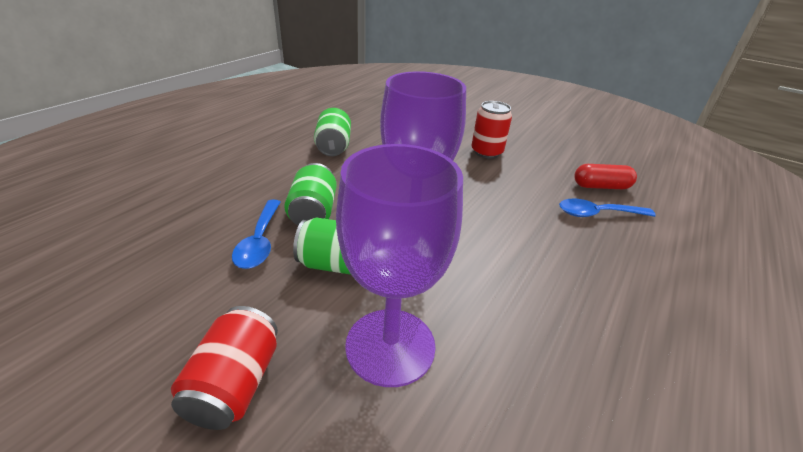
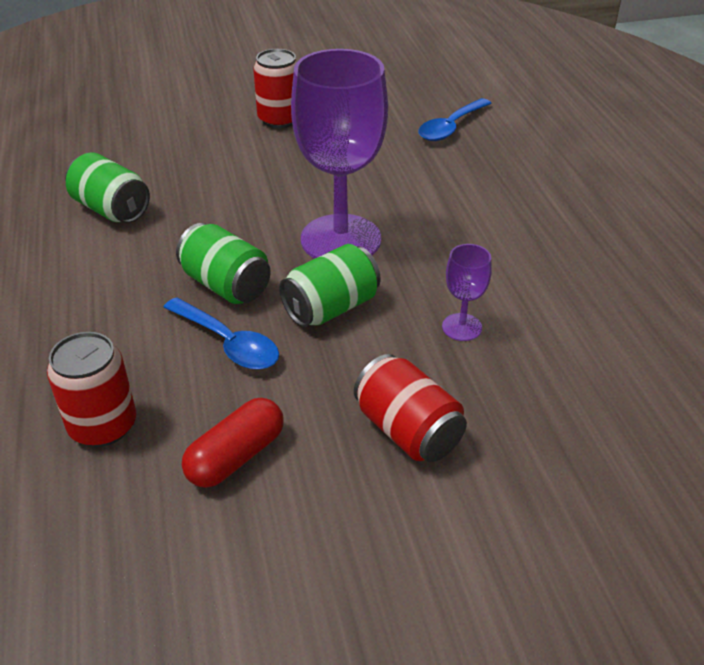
camera: 45 degrees left, 5 degrees up
(146, 236) = (103, 425): none -> red can
(390, 346) = (462, 327): purple goblet -> purple goblet, size x0.44
(601, 186) = (421, 98): red capsule -> red capsule (236, 456)

